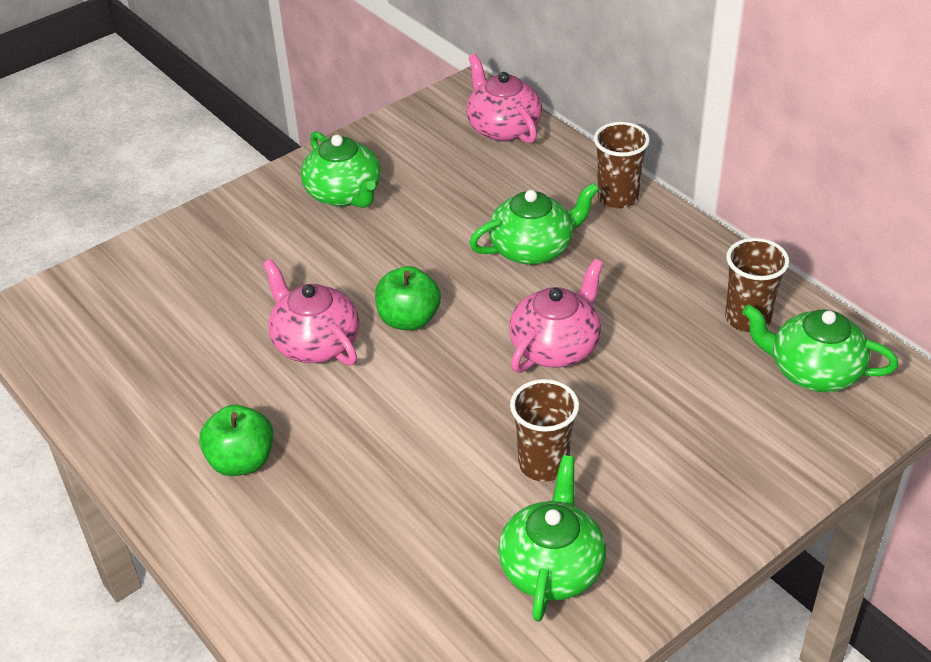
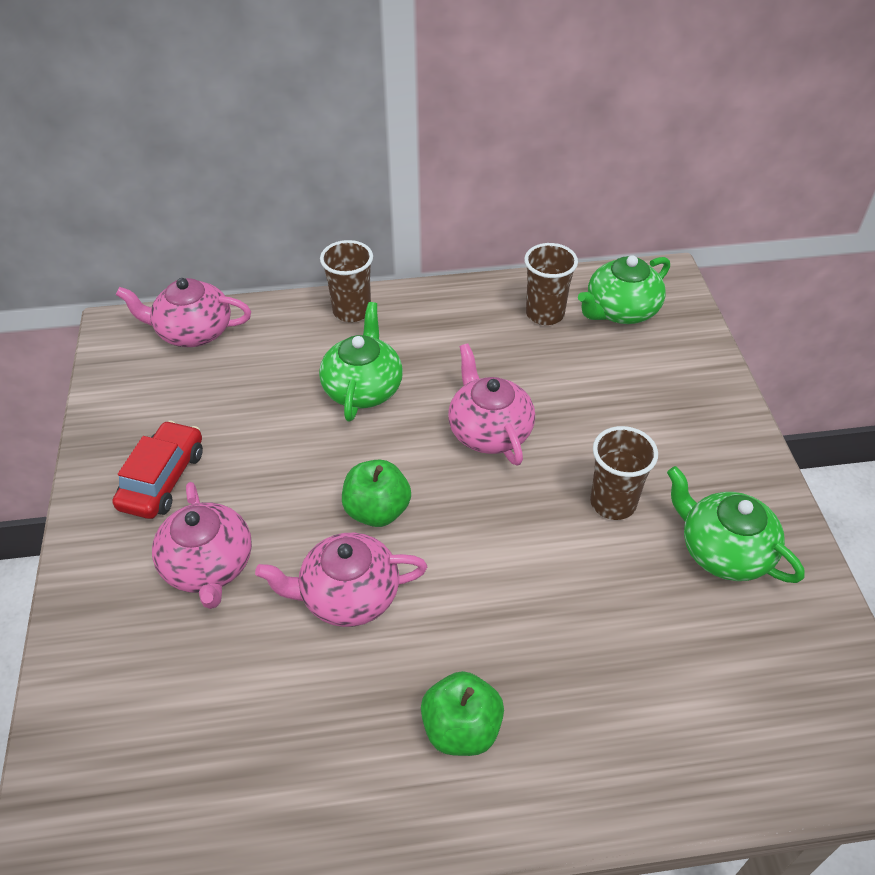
camera: 60 degrees left, 5 degrees up
(286, 258) = (208, 566): none -> pink teapot
(344, 194) = (163, 479): green teapot -> red car

